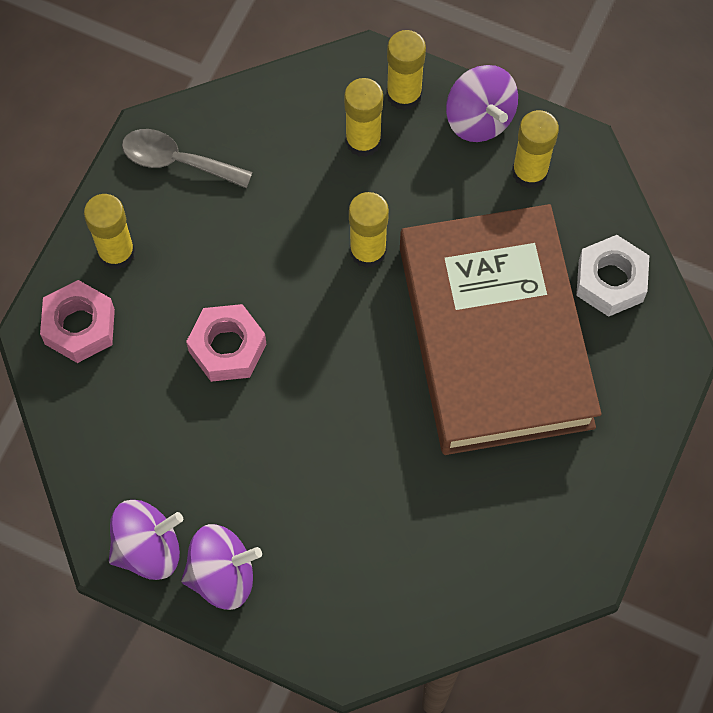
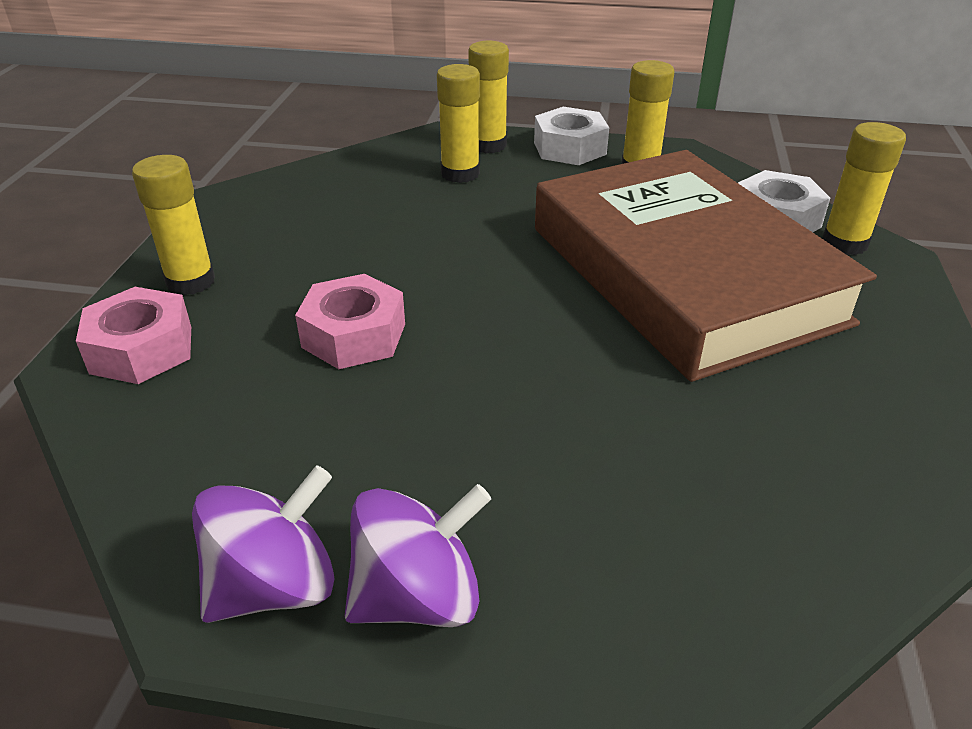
camera: 15 degrees left, 30 degrees down
(177, 161) = (258, 210): grey spoon -> none
(368, 251) = (499, 237): yellow glue stick -> yellow glue stick (844, 243)
(479, 118) = (570, 148): purple spinning top -> white nut

